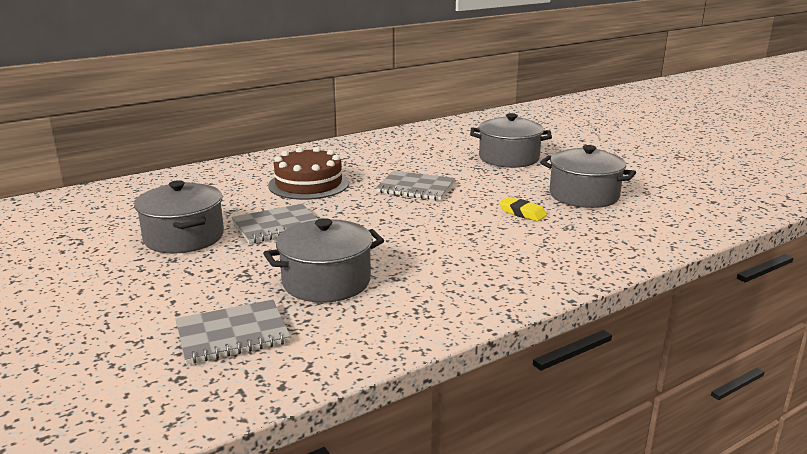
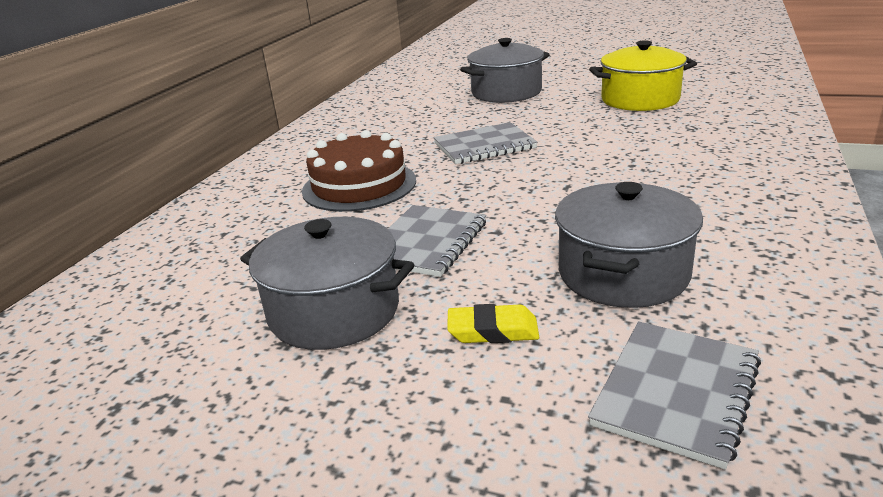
camera: 35 degrees left, 5 degrees up
(522, 213) = (629, 131): yellow eraser -> yellow eraser (493, 331)
(584, 195) = (640, 100): grey pot -> yellow pot

